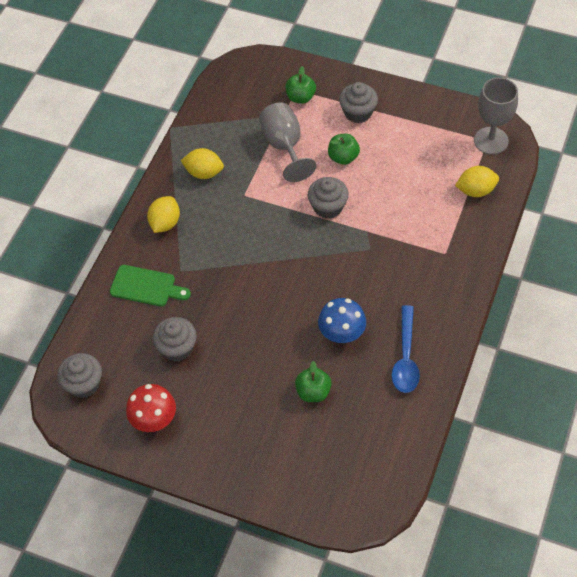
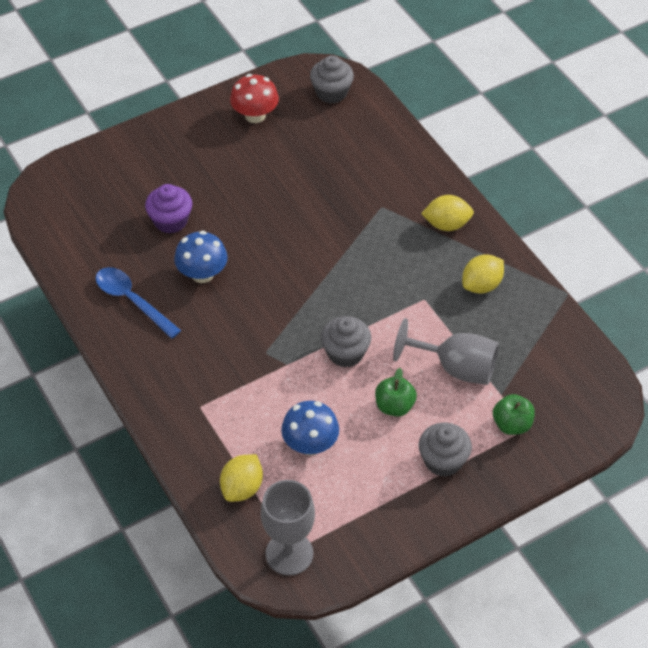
camera: 125 degrees right, 5 degrees down
(146, 287) = (388, 175): green cutting board -> none
(165, 223) = (446, 224): yellow lemon -> yellow lemon turned 60 degrees counterclockwise
(177, 348) = (305, 162): grey cupcake -> none
(313, 392) = (170, 221): green apple -> purple cupcake
(412, 179) = (310, 444): none -> blue mushroom

